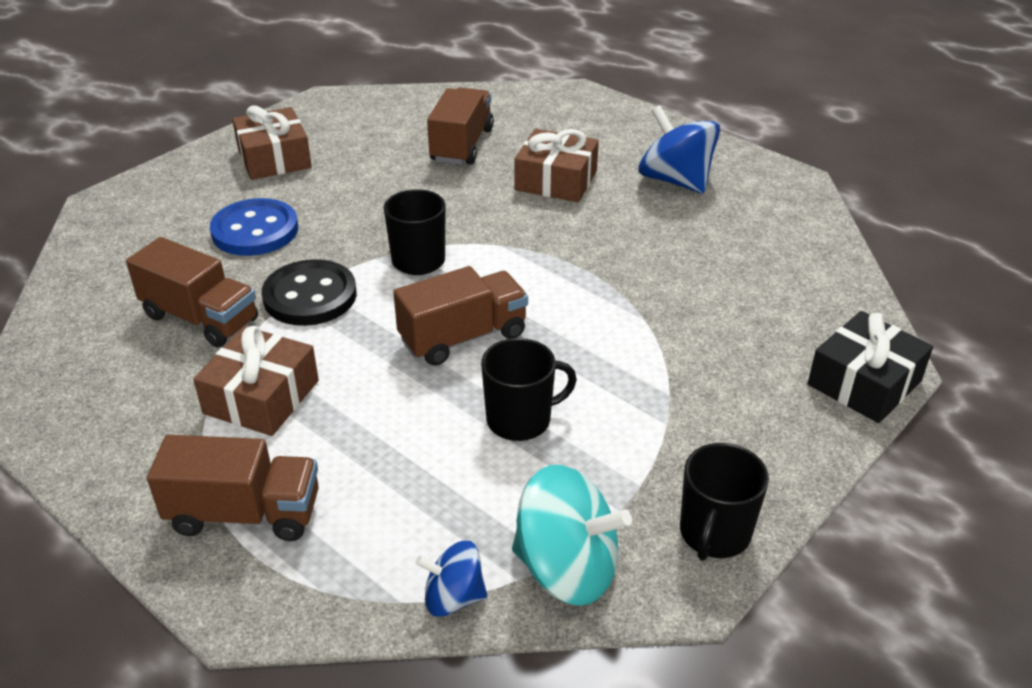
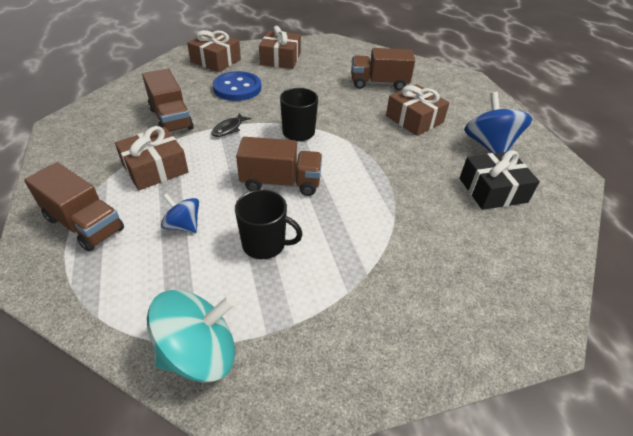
camera: 30 degrees right, 5 degrees up
(168, 199) = (216, 60): none -> brown gift
(310, 296) = (229, 129): black button -> black fish
(453, 597) = (124, 332): blue spinning top -> blue spinning top (183, 225)
(462, 145) = (379, 83): brown truck -> brown truck turned 135 degrees counterclockwise
(567, 568) = (199, 353): turquoise spinning top -> turquoise spinning top turned 75 degrees counterclockwise
(714, 534) = (309, 387): black mug -> none
(864, 382) = (515, 336): black gift -> black gift (492, 190)

